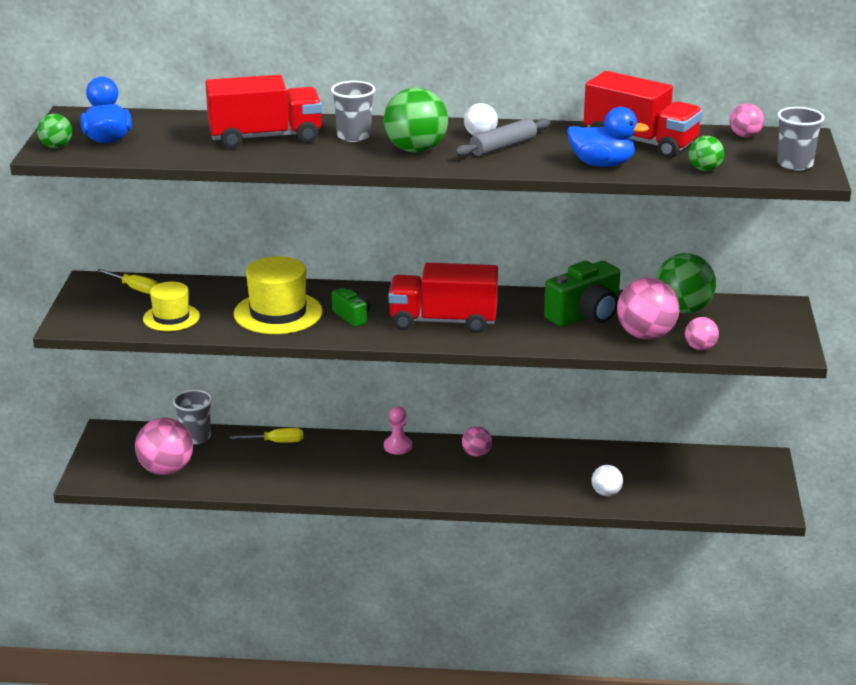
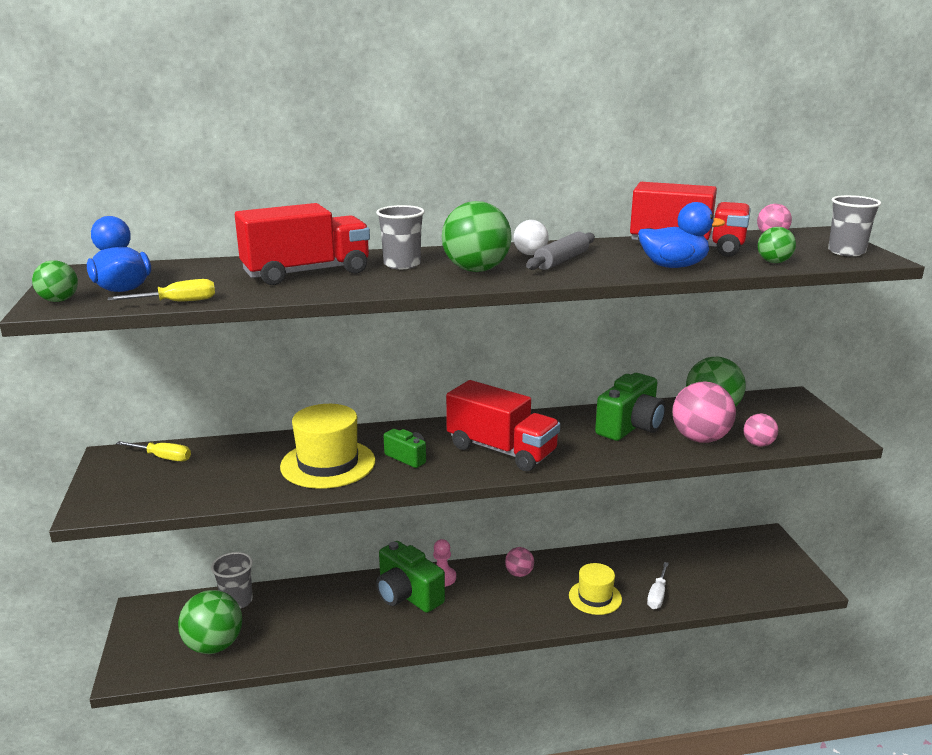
camera: 15 degrees left, 5 degrees down
(166, 470) = (214, 645): pink ball -> green ball
(171, 317) = (212, 484): yellow hat -> yellow hat (595, 597)
(276, 442) = (321, 593): yellow screwdriver -> yellow screwdriver (177, 302)
(357, 456) = (407, 595): none -> green camera
(443, 321) = (501, 450): red truck -> red truck turned 135 degrees counterclockwise
(606, 493) = (657, 595): white ball -> white screwdriver

